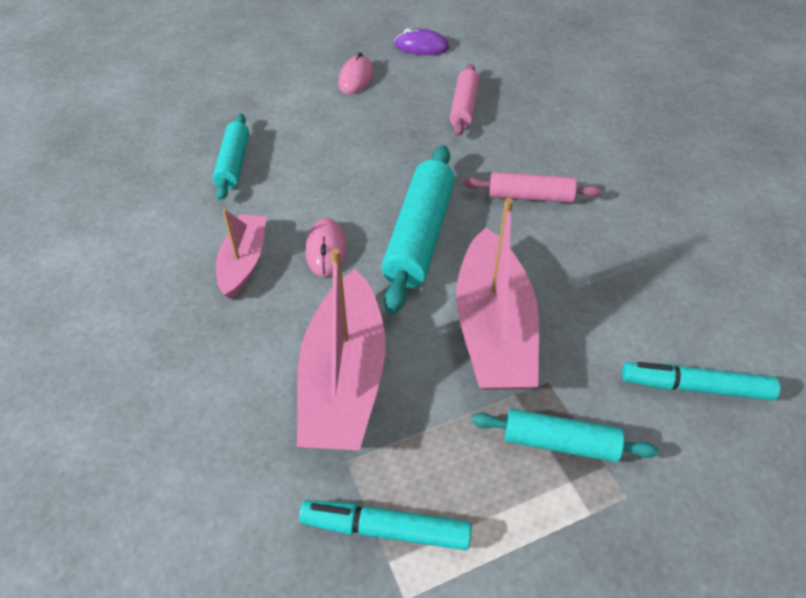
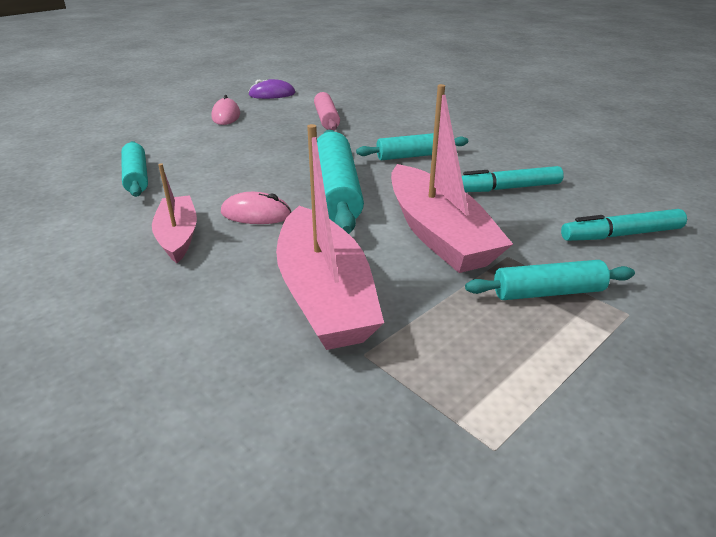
camera: 20 degrees left, 15 degrees down
(326, 250) = (256, 214): pink mouse -> pink mouse turned 60 degrees counterclockwise
(386, 529) = (437, 396): turquoise marker -> turquoise marker (507, 188)
(530, 196) = (412, 156): pink rolling pin -> turquoise rolling pin

